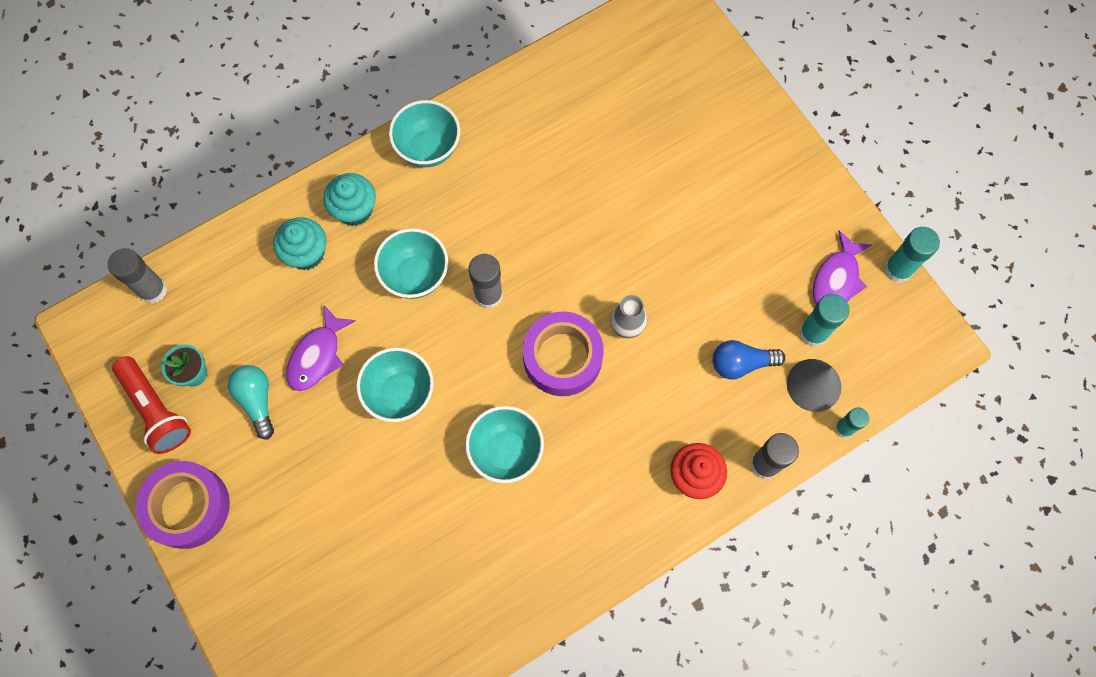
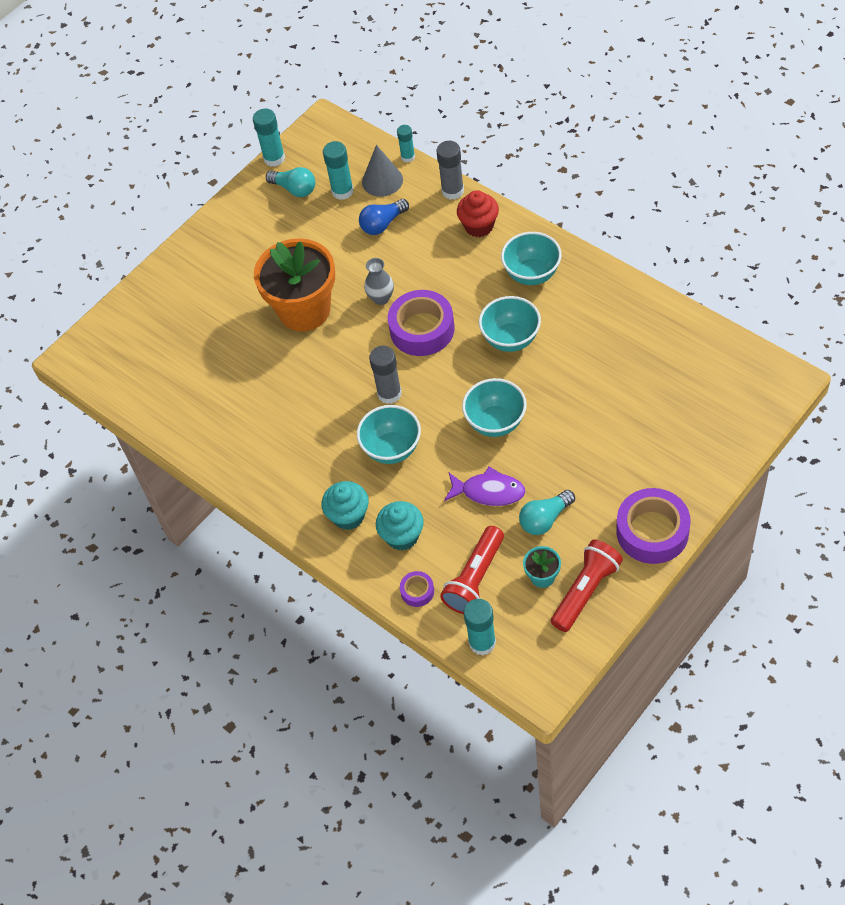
camera: 100 degrees left, 15 degrees down
(153, 290) = (482, 642): grey glue stick -> turquoise glue stick
(224, 307) = (475, 579): none -> red flashlight
(238, 248) = (417, 591): none -> purple tape
(428, 149) = (271, 483): turquoise bowl -> turquoise bowl (532, 274)
(643, 240) = (304, 310): none -> orange flower pot
(741, 363) = (383, 224): blue light bulb -> blue light bulb turned 75 degrees clockwise
(836, 279) = (295, 189): purple fish -> turquoise light bulb

